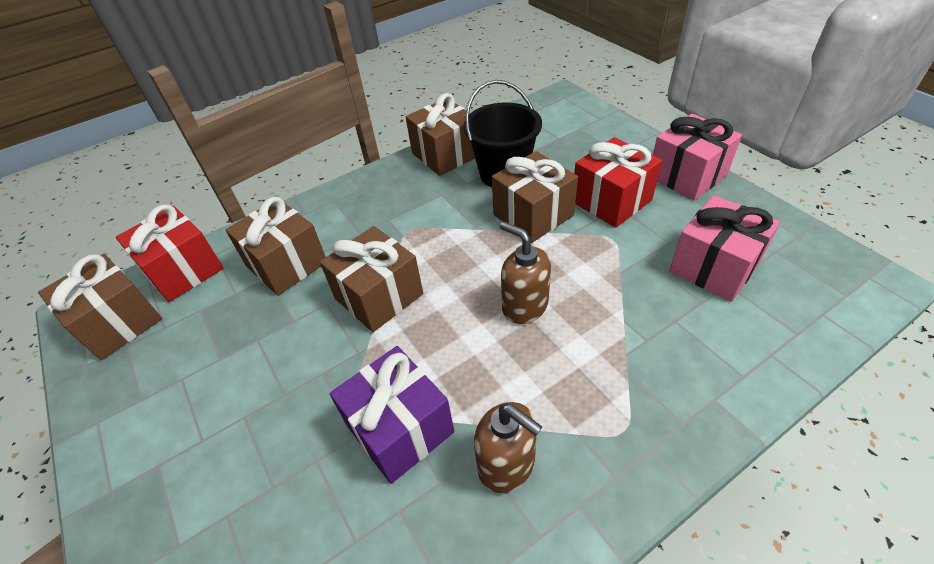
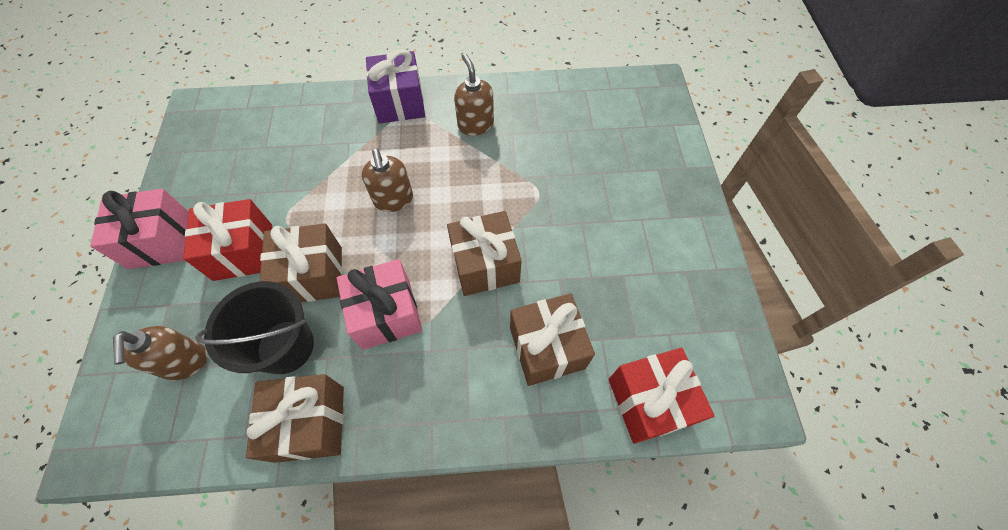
camera: 155 degrees left, 15 degrees up
(119, 323) = (711, 363): brown gift -> none
(400, 428) = (519, 167): purple gift -> purple gift (400, 103)
(562, 139) = (185, 362): none -> brown soap dispenser
(714, 267) = (256, 160): pink gift -> pink gift (386, 314)

